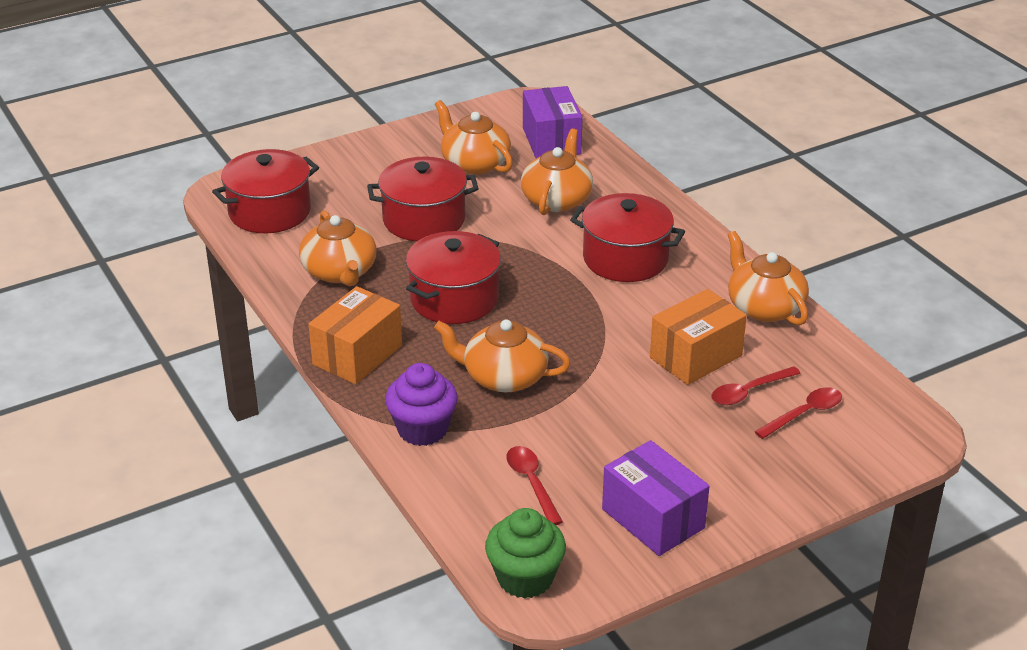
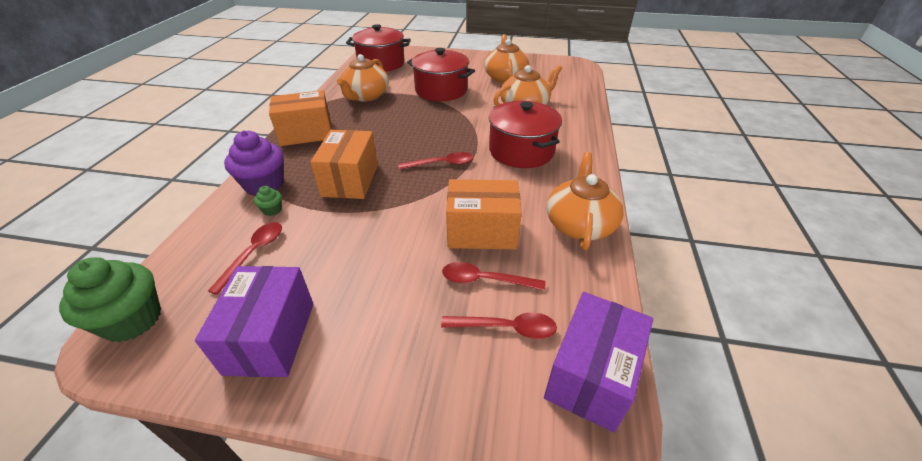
camera: 40 degrees right, 5 degrees up
(454, 299) = (394, 129): red pot -> none
(478, 444) = (272, 210): none -> green cupcake
(503, 377) = (350, 180): orange teapot -> orange box
(551, 141) = (562, 82): purple box -> purple box (591, 375)
(568, 313) = (442, 164): none -> red spoon

